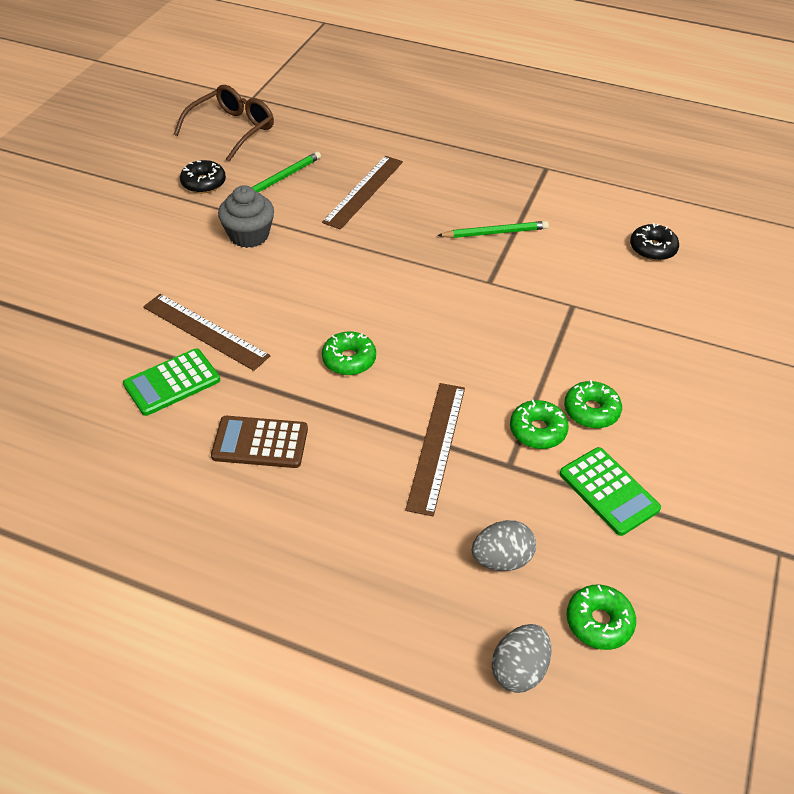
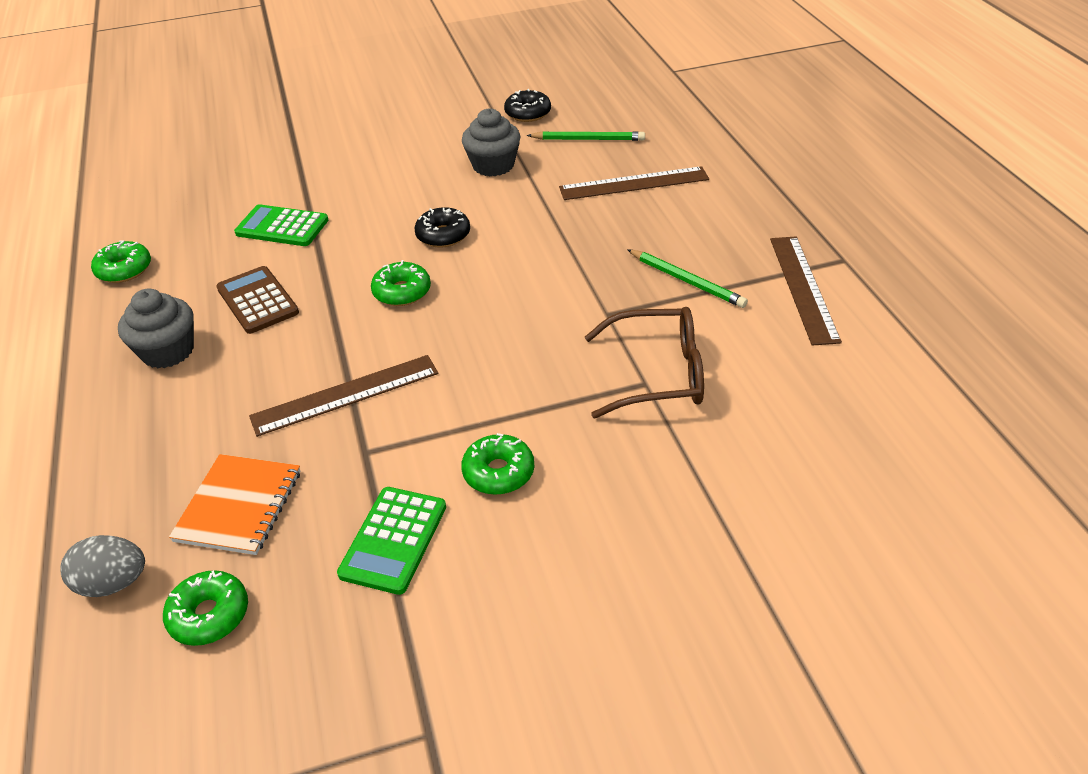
camera: 55 degrees right, 5 degrees down
(205, 331) = (355, 209): brown ruler -> brown ruler (803, 288)
(232, 129) = (615, 87): brown glasses -> brown glasses (658, 374)
(263, 527) = (168, 351): none -> grey cupcake
(501, 559) = (239, 506): grey egg -> orange notebook
(537, 430) = (430, 448): green donut -> green donut (124, 270)
(652, 249) = (823, 396): black donut -> black donut (443, 235)

